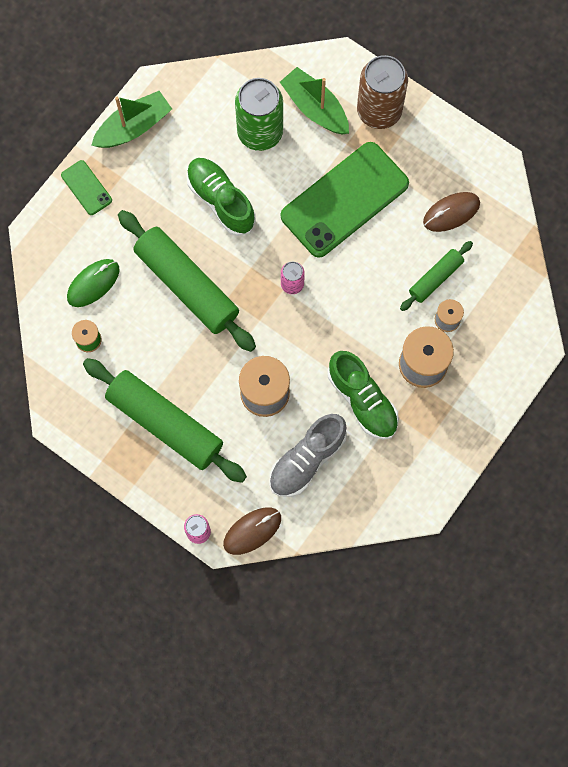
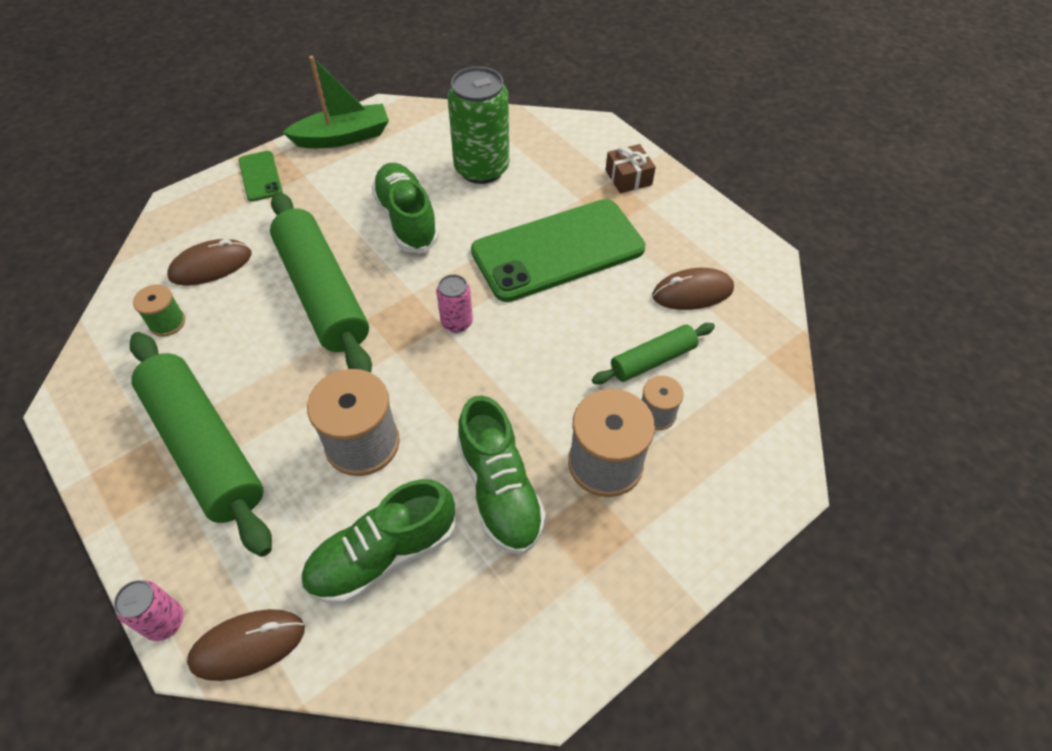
camera: 15 degrees right, 20 degrees down
(93, 283) = (211, 266): green mouse -> brown mouse
(307, 460) = (383, 554): grey shoe -> green shoe
(315, 108) = (553, 161): green boat -> none
(379, 111) = (628, 177): brown can -> brown gift

